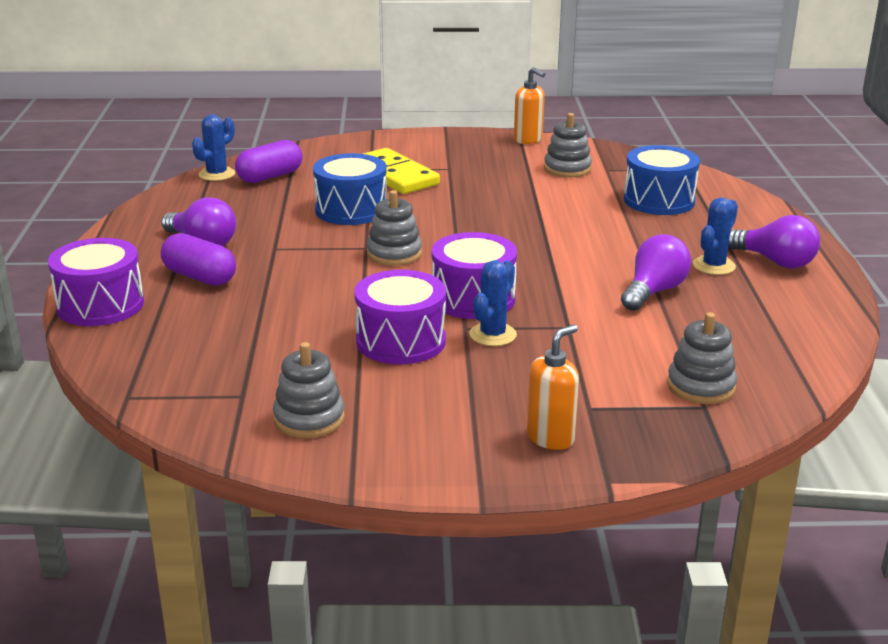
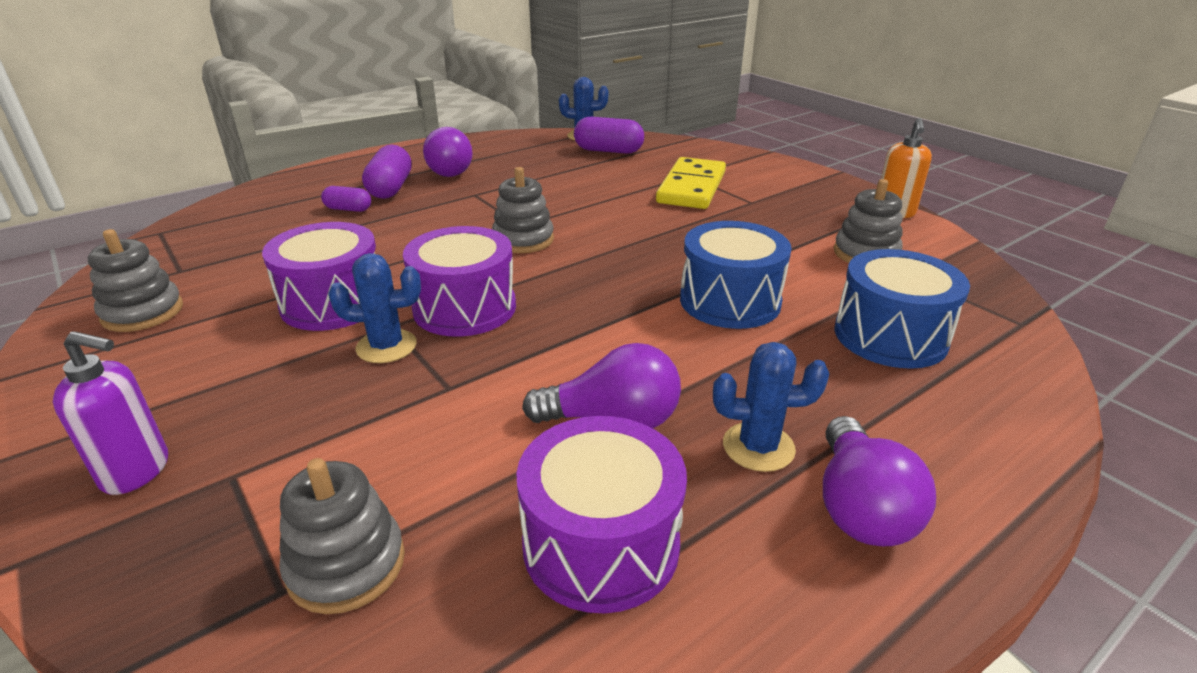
camera: 55 degrees right, 5 degrees up
(100, 305) = (311, 177): purple drum -> purple drum (601, 544)
(219, 303) = (348, 209): none -> purple capsule
(351, 210) = (591, 195): blue drum -> blue drum (730, 301)
(551, 438) = (136, 471): orange soap dispenser -> purple soap dispenser

